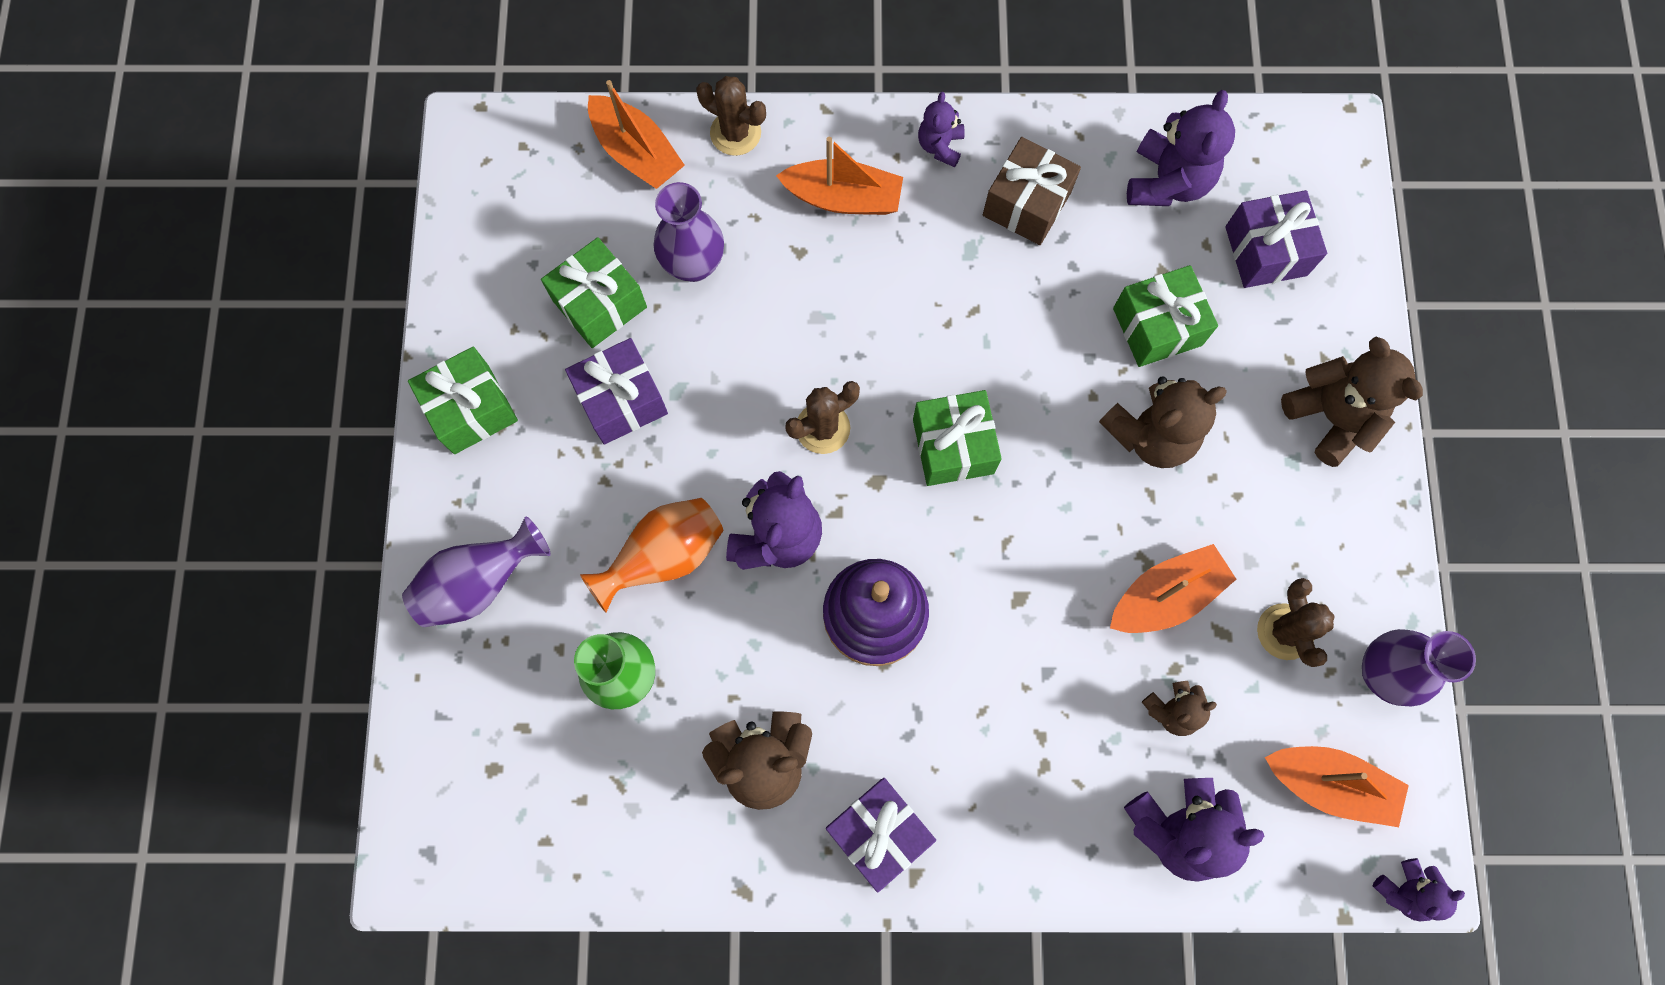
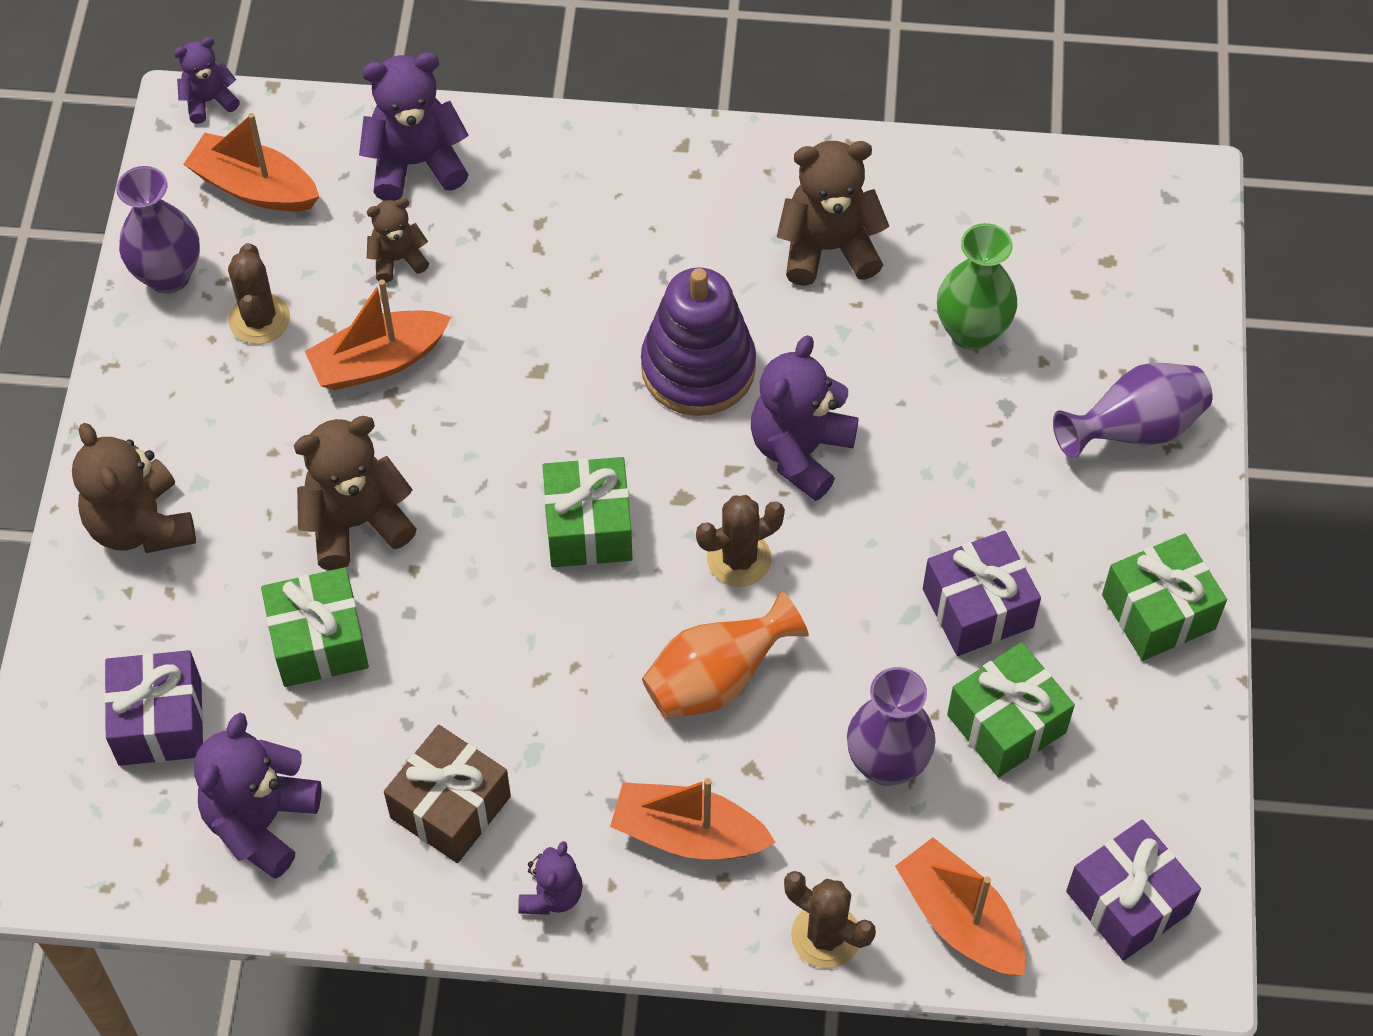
camera: 175 degrees left, 15 degrees down
(664, 556) = (928, 440): orange vase -> orange vase (716, 679)
(878, 833) = (715, 181): purple gift -> purple gift (1127, 902)

